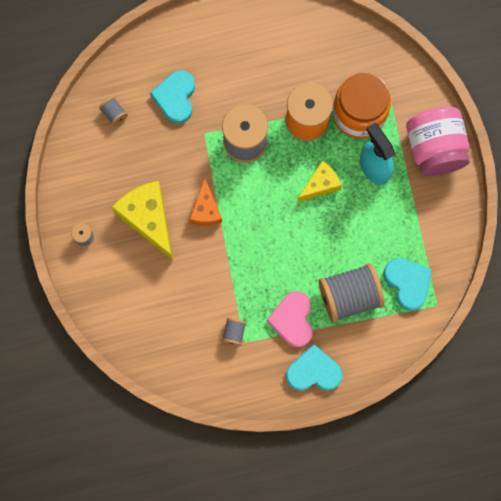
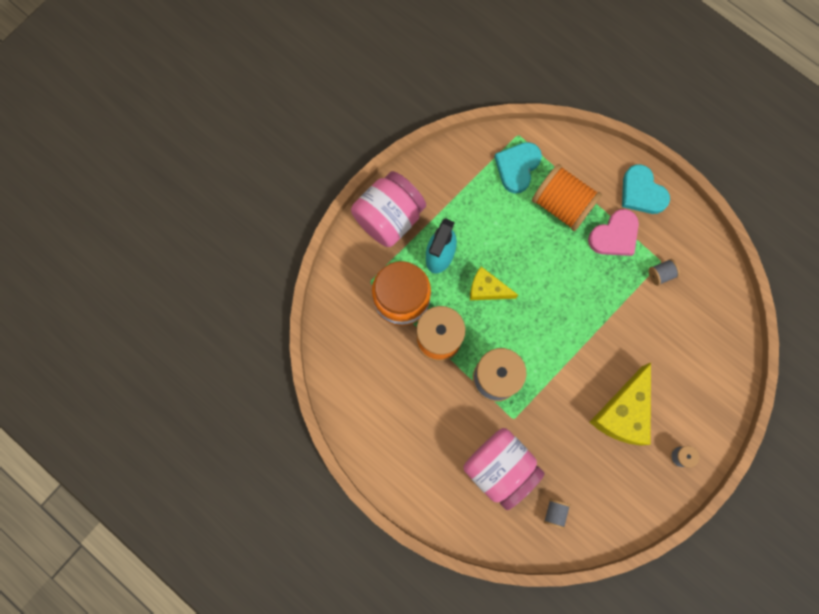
camera: 125 degrees left, 0 degrees up
(175, 97) = (500, 468): turquoise heart -> pink jar
(206, 210) = (579, 369): orange cheese -> none
(349, 296) = (562, 205): grey spool -> orange spool

